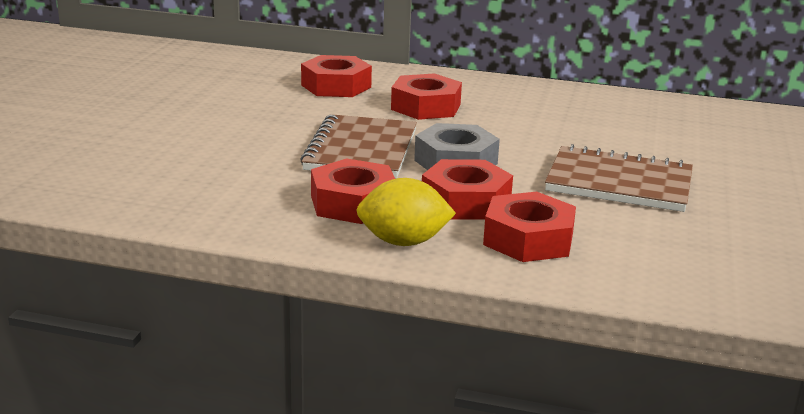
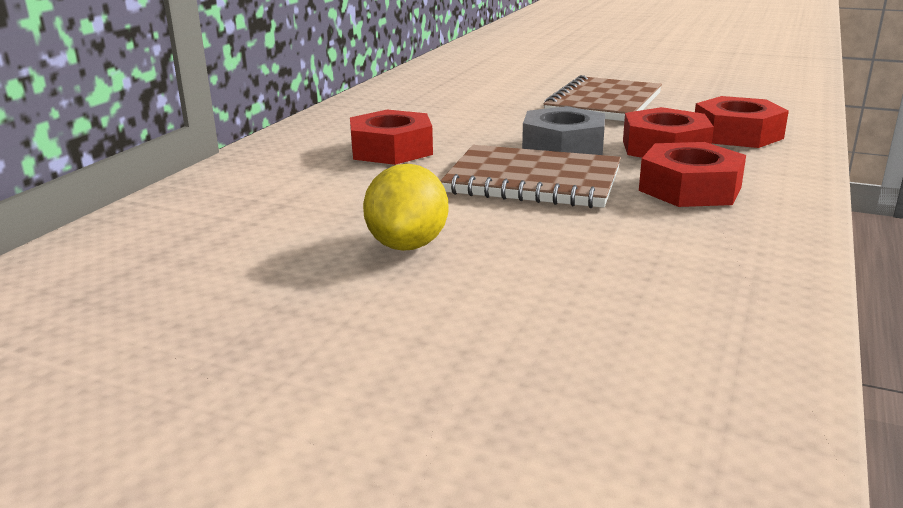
camera: 80 degrees left, 0 degrees up
(336, 86) = (289, 188): red nut -> none
(403, 242) = (773, 173): yellow lemon -> yellow lemon (408, 245)

